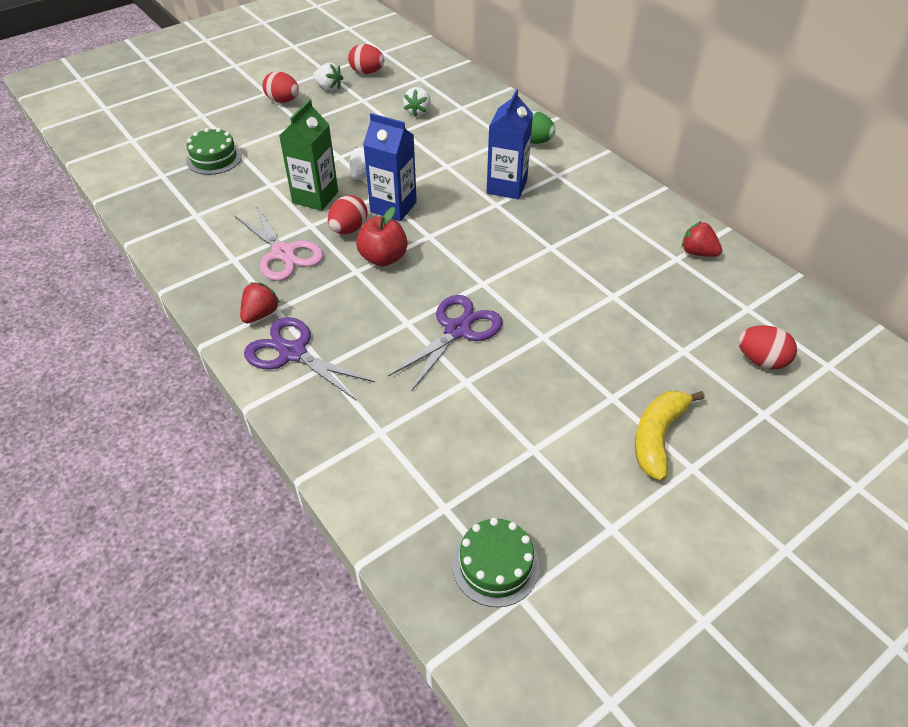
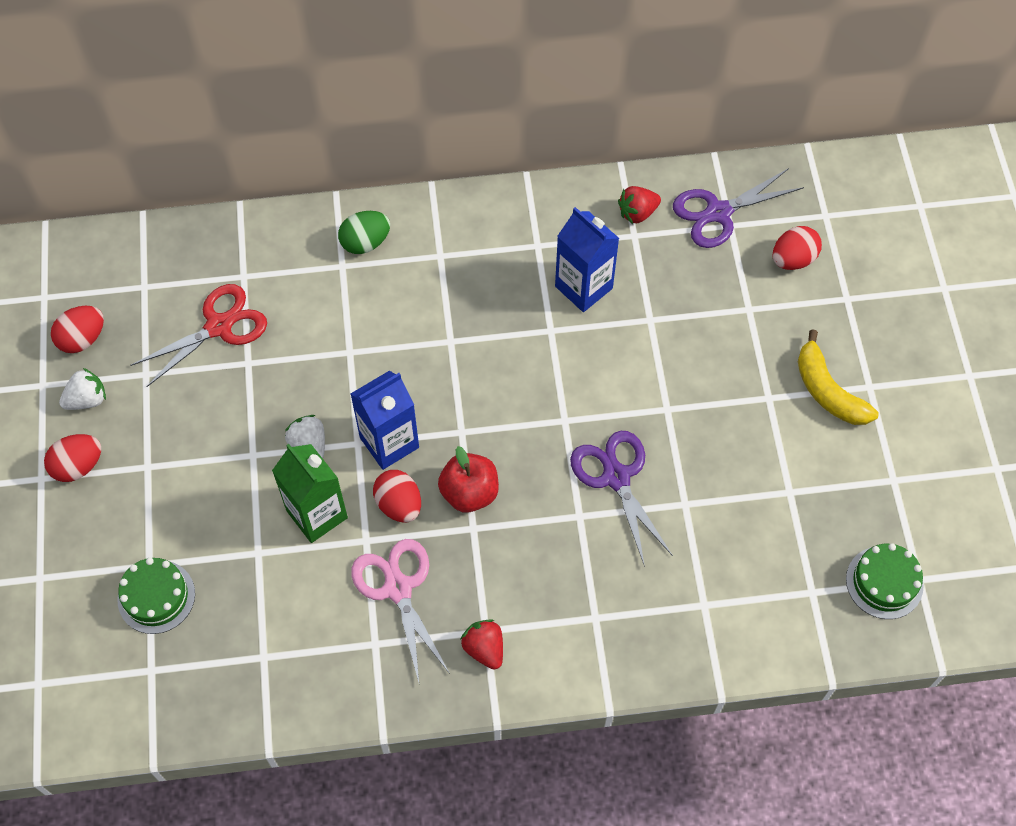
camera: 60 degrees left, 15 degrees up
(283, 253) = (398, 588): pink scissors -> pink scissors turned 105 degrees counterclockwise
(292, 353) = (560, 639): purple scissors -> purple scissors (718, 213)
(418, 112) = (219, 326): white strawberry -> red scissors
(507, 187) = (428, 315): blue carton -> blue carton (583, 287)

